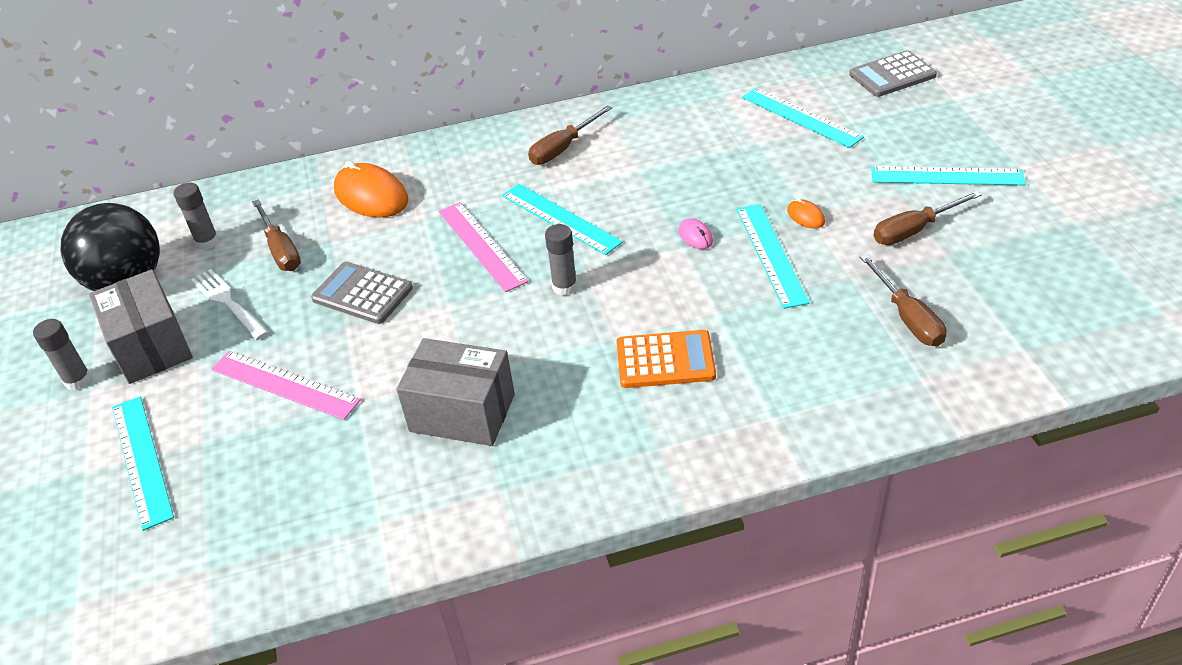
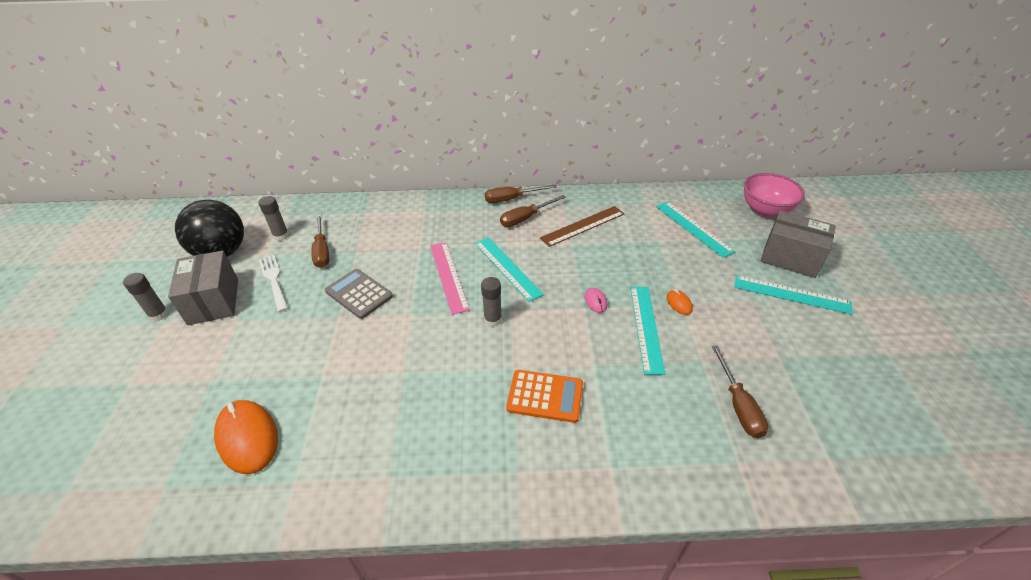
camera: 10 degrees right, 0 degrees up
(142, 460) = (166, 385): turquoise ruler -> none
(284, 385) = (281, 350): pink ruler -> none
(371, 195) = (392, 226): orange mouse -> orange mouse (247, 437)
(462, 413) = (387, 403): grey box -> grey box (790, 258)
(648, 143) = (583, 226): none -> brown ruler
(892, 75) = (765, 210): grey calculator -> pink bowl
(914, 230) = (758, 332): brown screwdriver -> brown screwdriver (511, 199)

